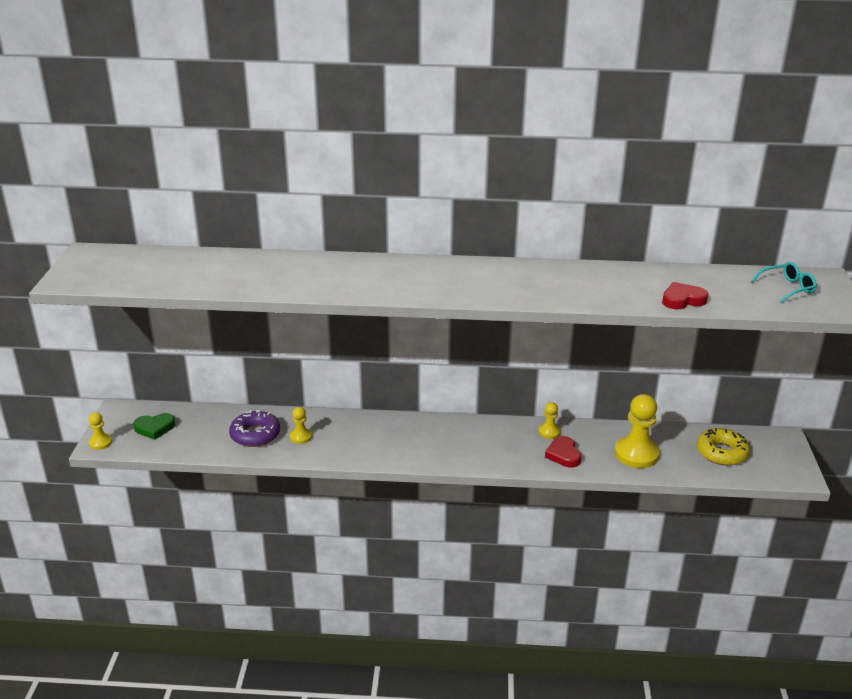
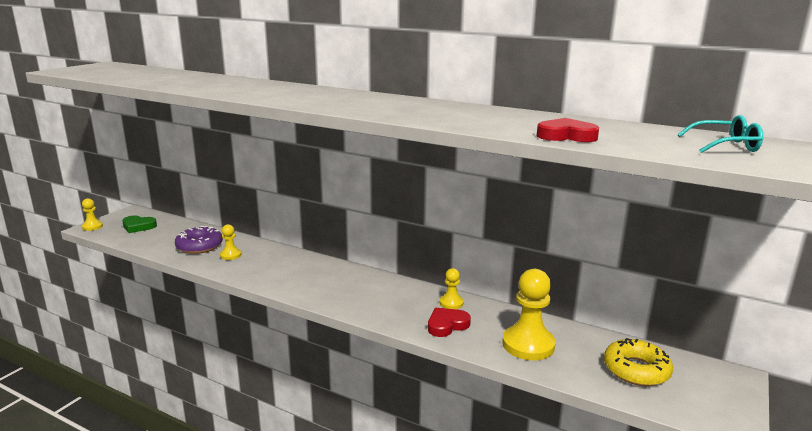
camera: 25 degrees right, 10 degrees down
(563, 455) = (447, 325): red heart -> red heart turned 45 degrees clockwise

